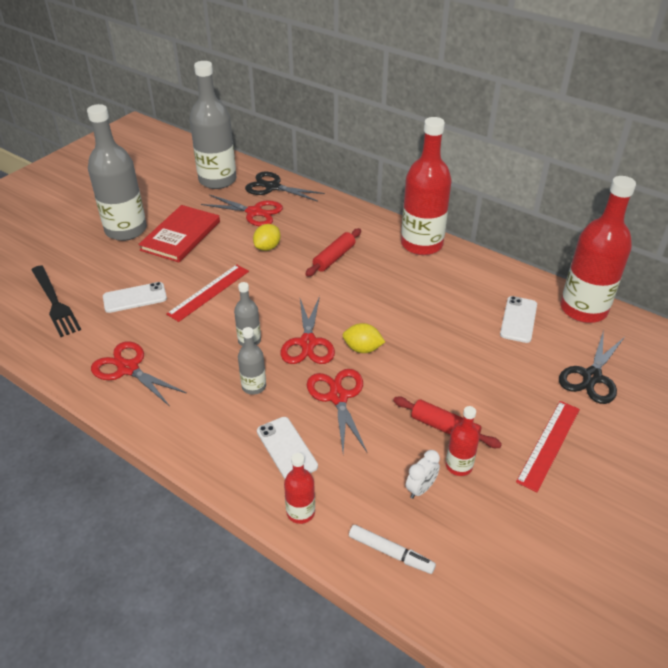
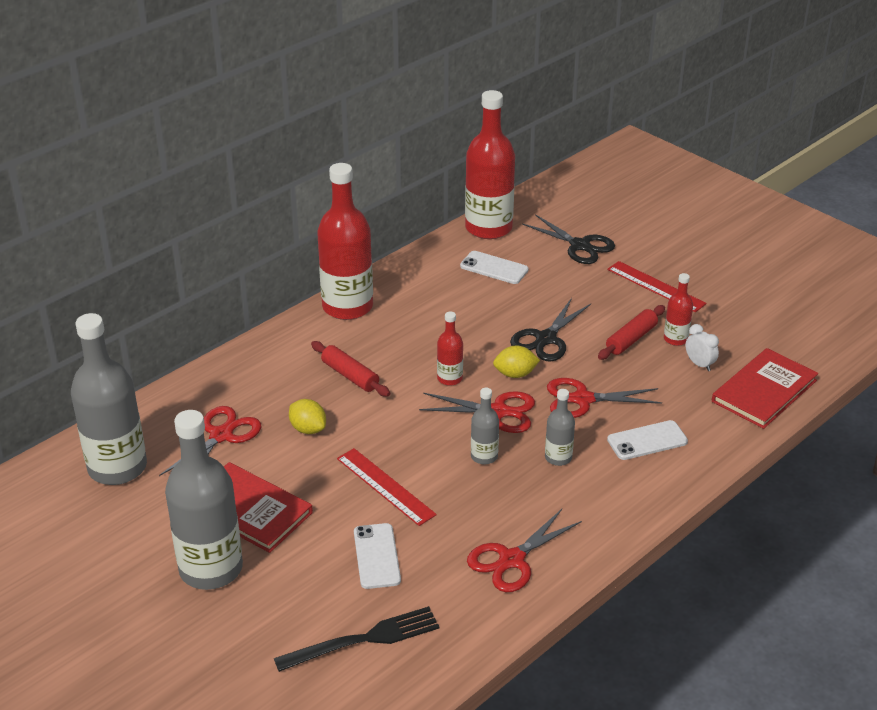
camera: 80 degrees left, 5 degrees down
(272, 187) = (164, 414): black scissors -> black scissors (546, 339)
(300, 512) = (722, 438): red bottle -> red bottle (449, 378)
(362, 349) = (515, 374): yellow lemon -> yellow lemon turned 60 degrees clockwise
(390, 553) = (764, 391): white marker -> red book

